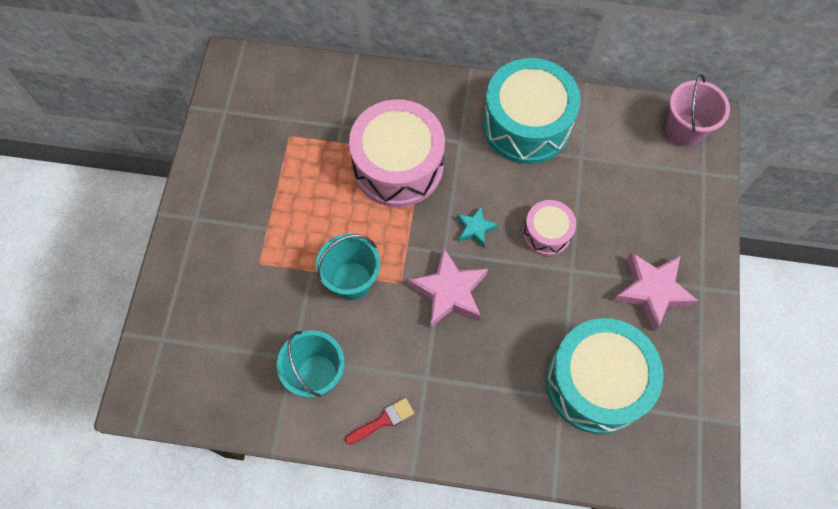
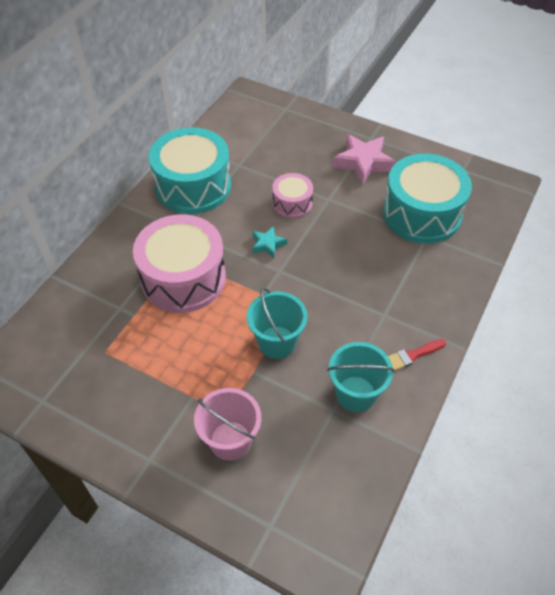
camera: 70 degrees left, 15 degrees down
(383, 421) = (412, 355): red brush -> red brush turned 105 degrees counterclockwise
(449, 292) = (316, 277): pink star -> none
(684, 130) = (247, 106): pink bucket -> pink bucket (230, 440)

